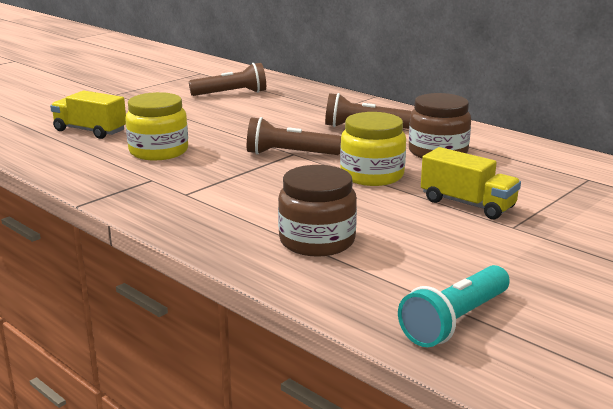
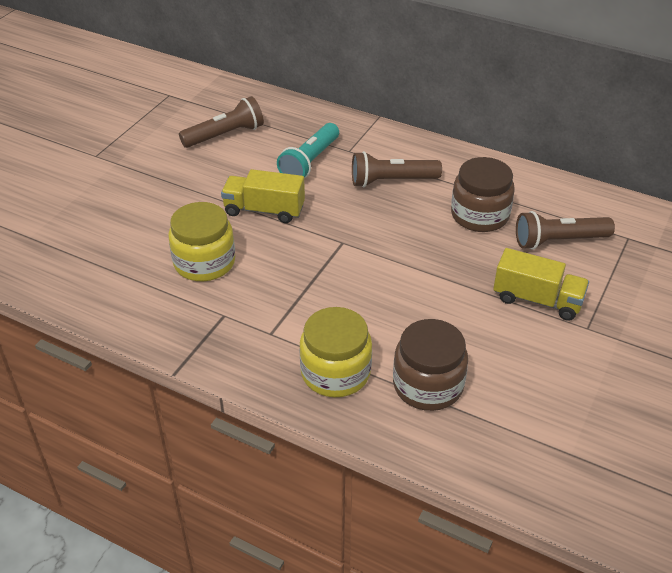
camera: 15 degrees left, 20 degrees up
(90, 131) = (109, 236): yellow truck -> yellow truck (264, 210)
(290, 154) = (340, 244): brown flashlight -> brown flashlight (559, 241)
(372, 175) = (434, 267): yellow jar -> yellow jar (335, 372)
(455, 321) = (585, 473): turquoise flashlight -> turquoise flashlight (310, 162)

